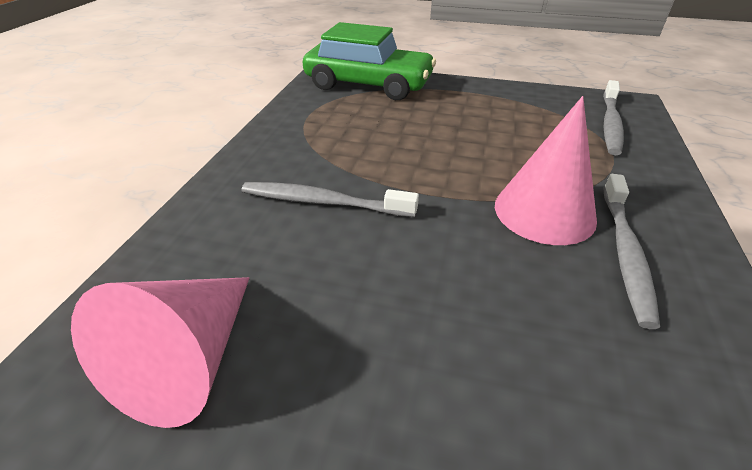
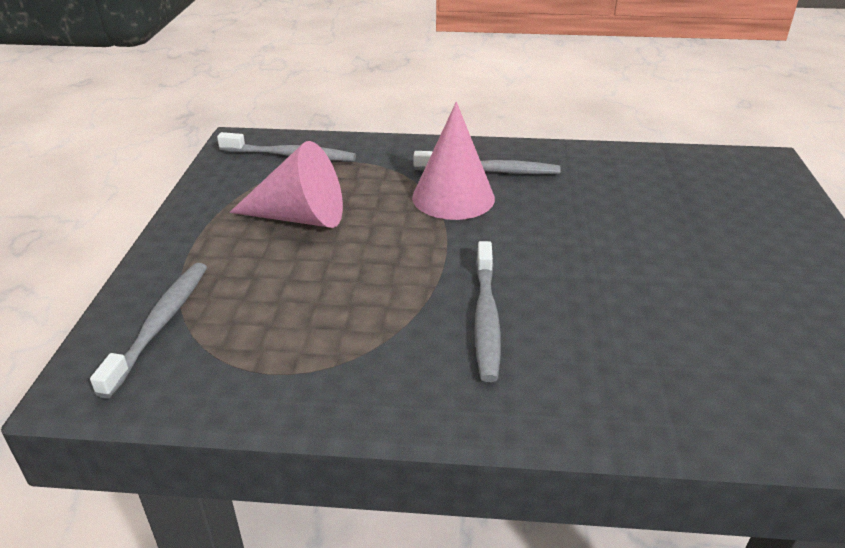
camera: 100 degrees left, 5 degrees down
(189, 360) = (709, 350): pink cone -> pink cone (300, 217)
(368, 84) = (160, 325): green car -> grey toothbrush

